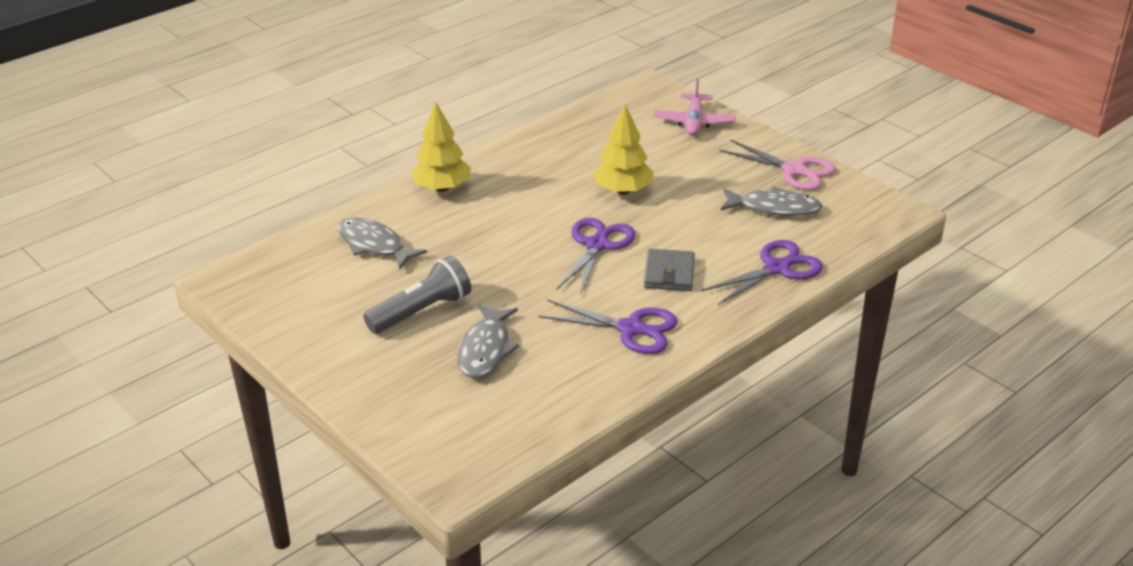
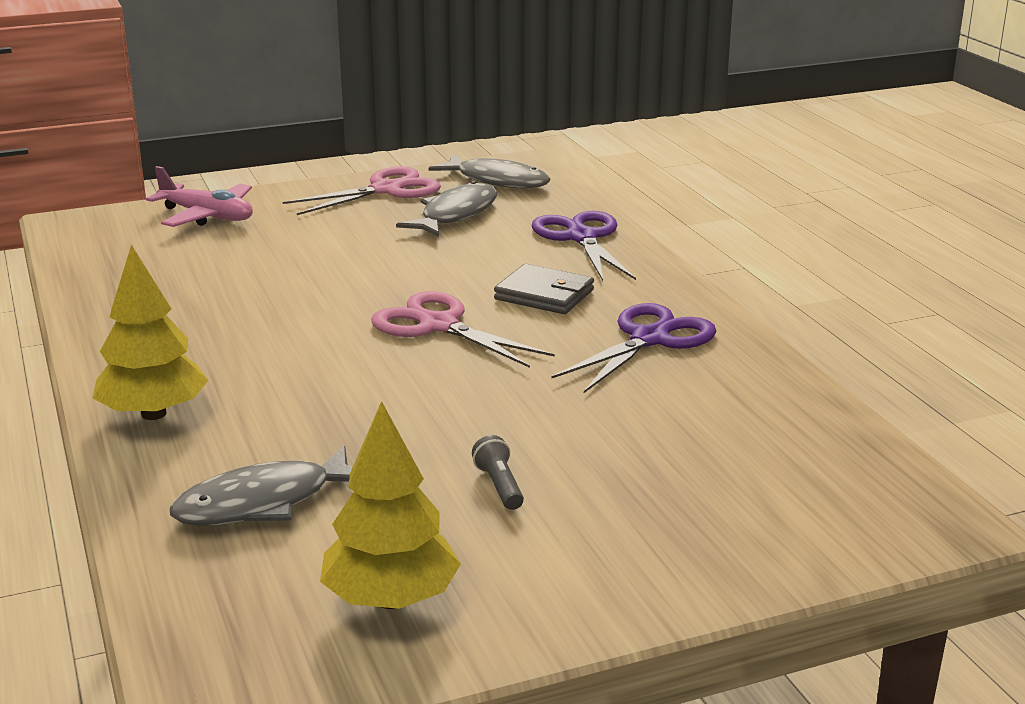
camera: 70 degrees left, 10 degrees down
(421, 311) = (499, 486): grey flashlight -> grey flashlight, size x0.47
(486, 350) = (636, 447): grey fish -> grey fish (497, 181)
(597, 245) = (438, 326): purple scissors -> pink scissors
(623, 190) = (321, 286): yellow tree -> yellow tree (390, 599)

